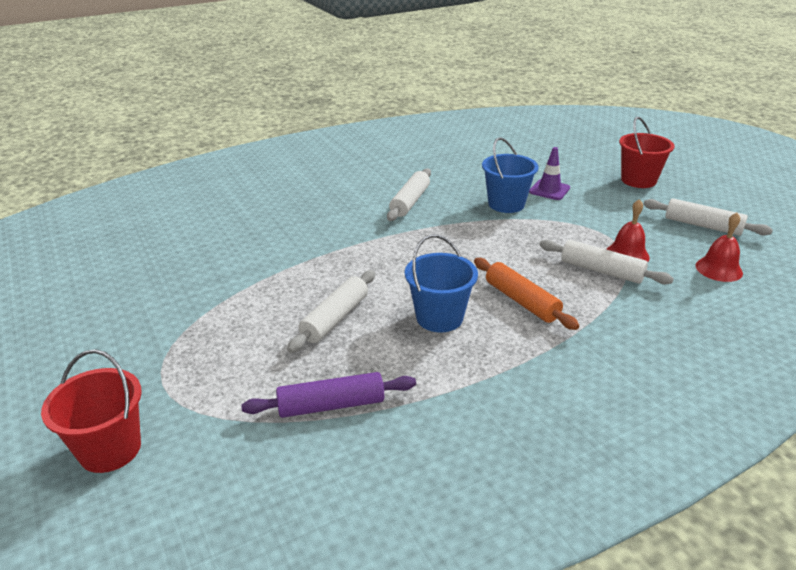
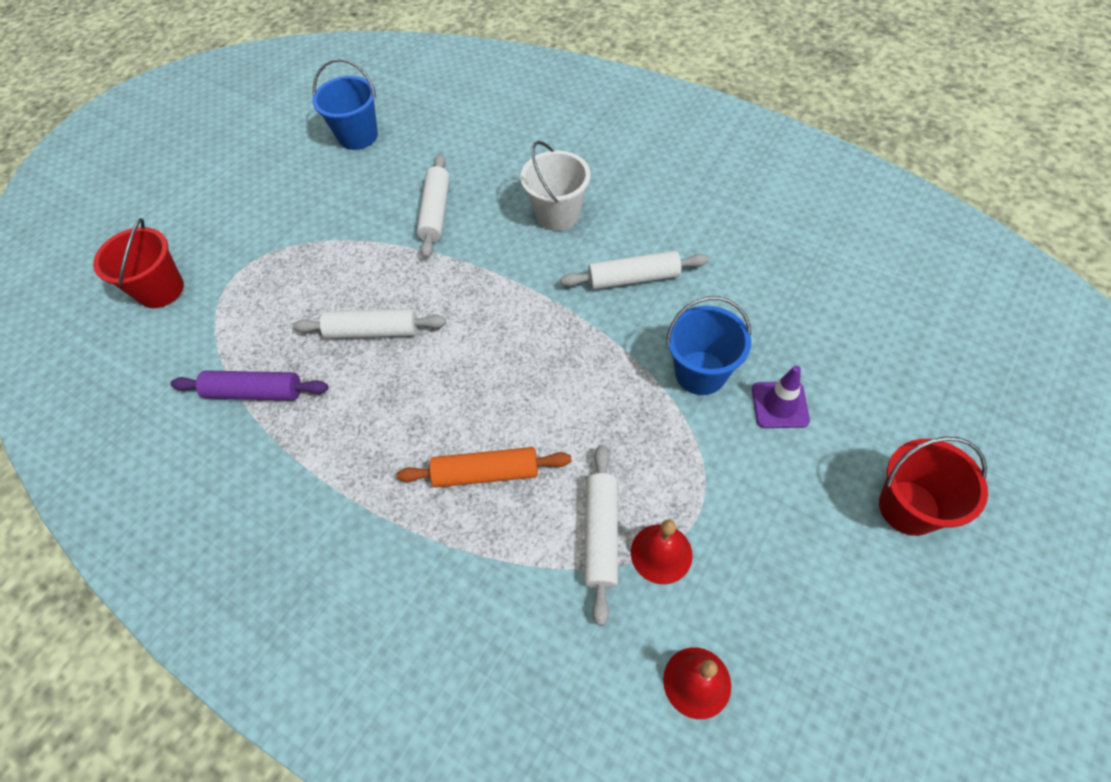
camera: 65 degrees right, 25 degrees up
(320, 210) = (558, 214): none -> white bucket
(331, 405) = (254, 392): purple rolling pin -> purple rolling pin turned 45 degrees counterclockwise
(439, 317) = (416, 412): blue bucket -> blue bucket (358, 136)
(521, 301) = (486, 473): orange rolling pin -> orange rolling pin turned 60 degrees clockwise
(703, 225) = (819, 635): white rolling pin -> white rolling pin (436, 212)

